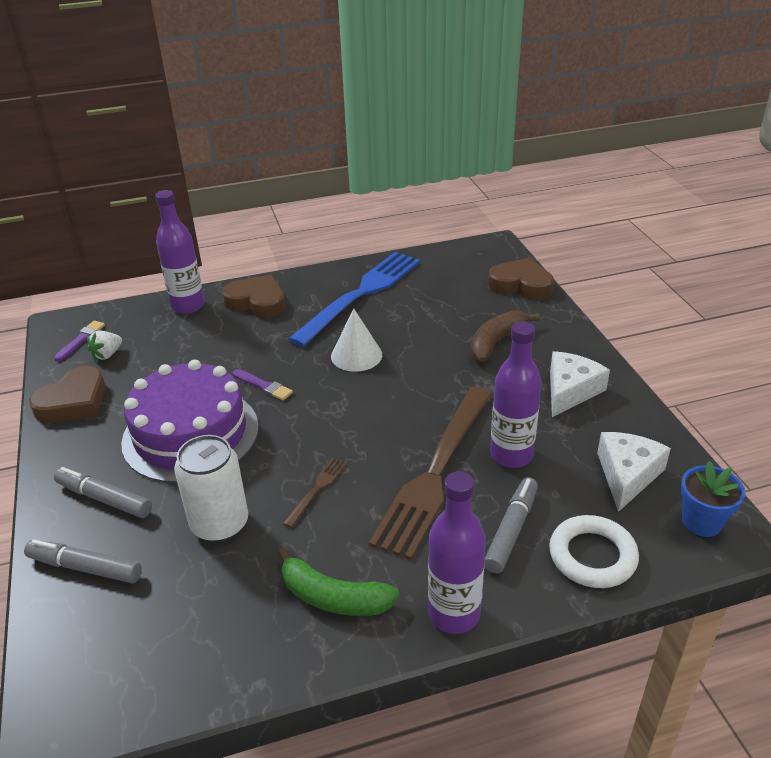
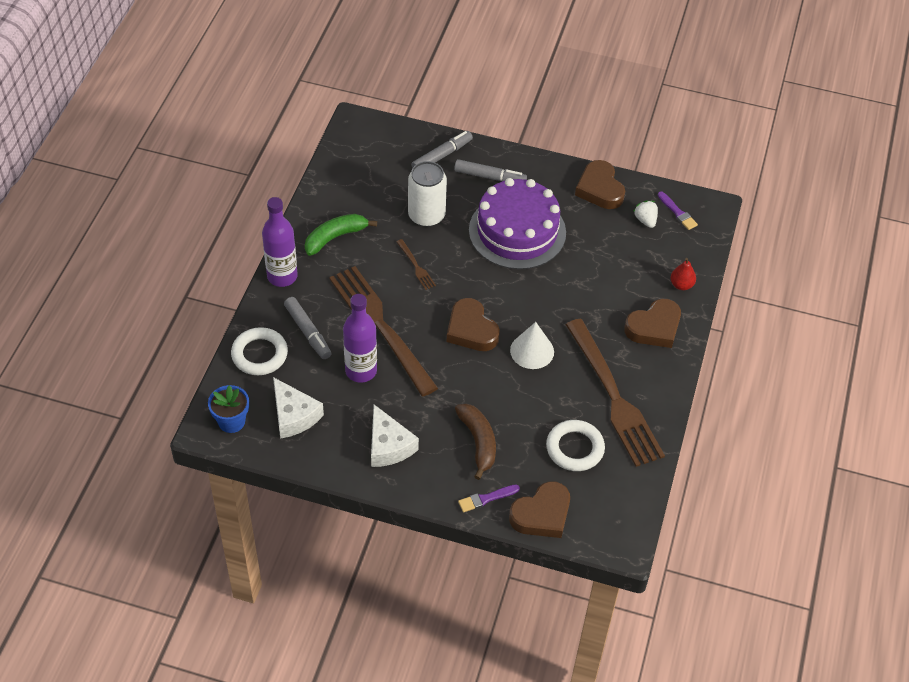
camera: 120 degrees right, 15 degrees up
(104, 499) = (490, 177): grey marker -> grey marker turned 45 degrees clockwise
(188, 306) = (681, 285): purple bottle -> red pear
(263, 386) = (538, 285): purple brush -> purple brush (486, 498)
(362, 294) = (615, 398): blue fork -> brown fork
(370, 404) = (471, 330): none -> brown heart
(438, 293) = (575, 448): none -> white ring

